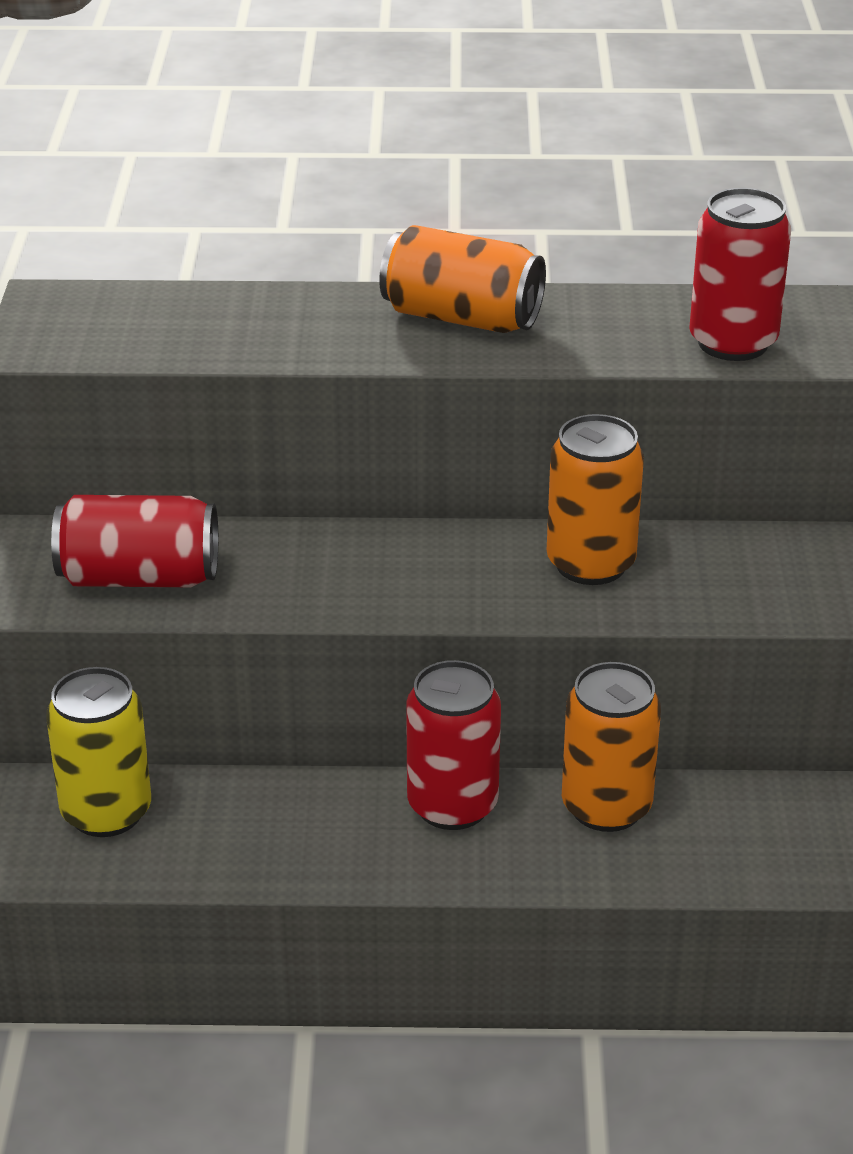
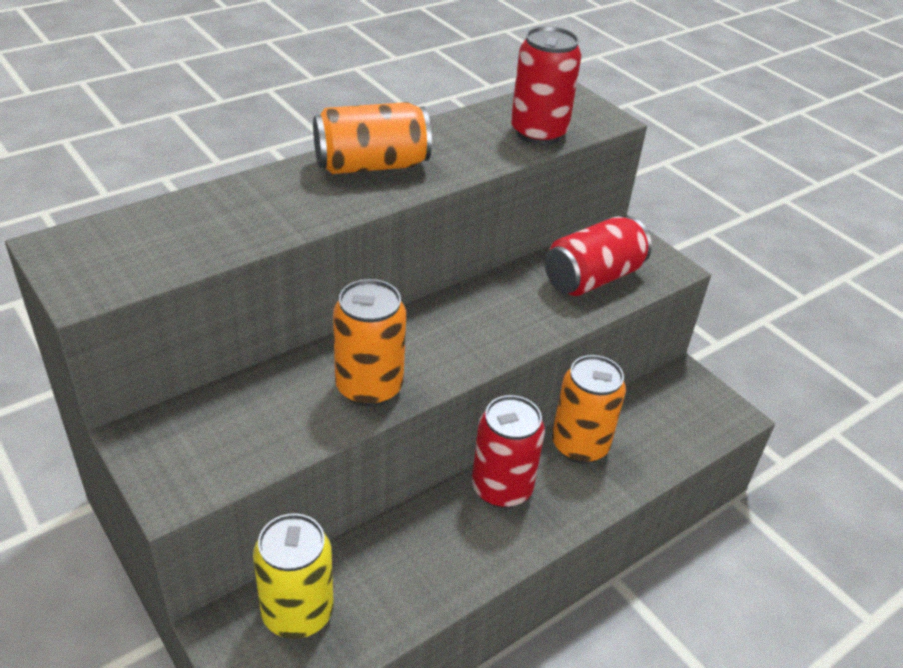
camera: 40 degrees left, 5 degrees up
(139, 577) = (249, 434): red can -> red can (593, 278)
(590, 564) = (514, 300): orange can -> orange can (369, 387)

